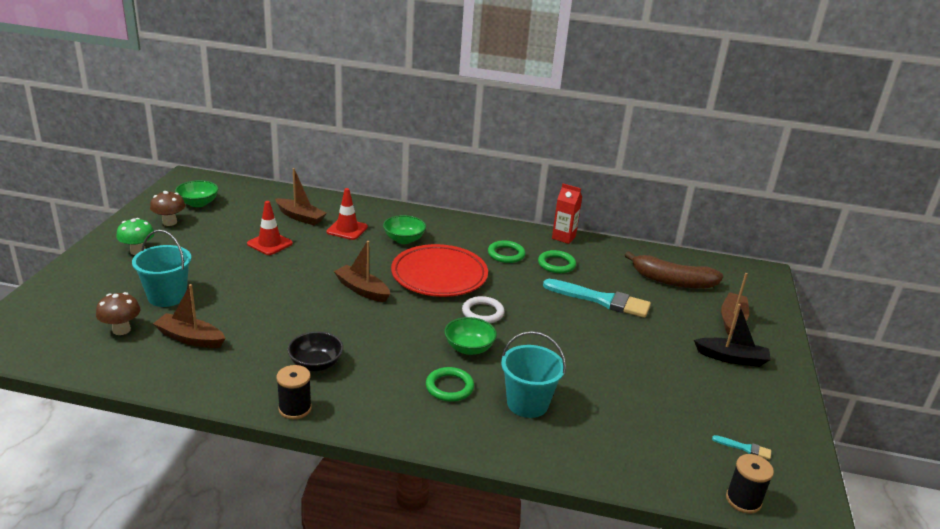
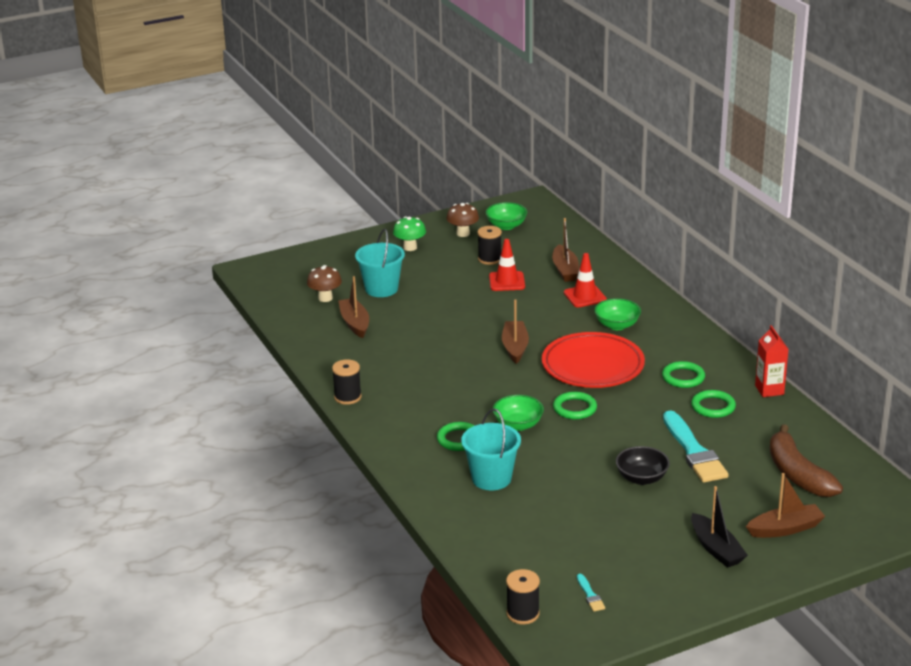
camera: 55 degrees right, 0 degrees up
(226, 233) = (489, 259): none -> black spool
(316, 364) = (401, 379): black bowl -> black bowl (641, 478)
(482, 313) = (574, 408): white ring -> green ring

